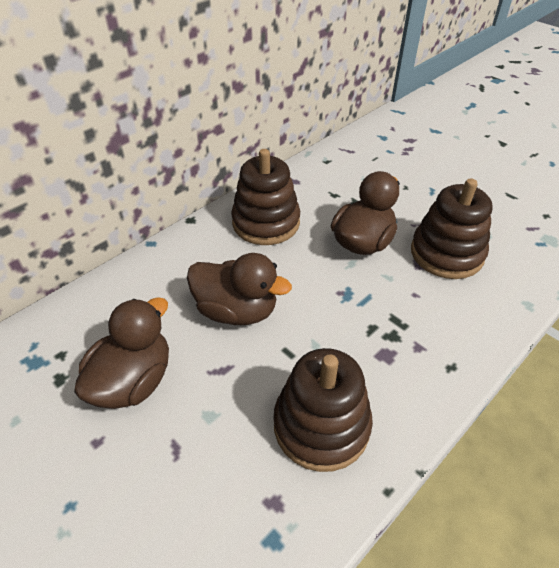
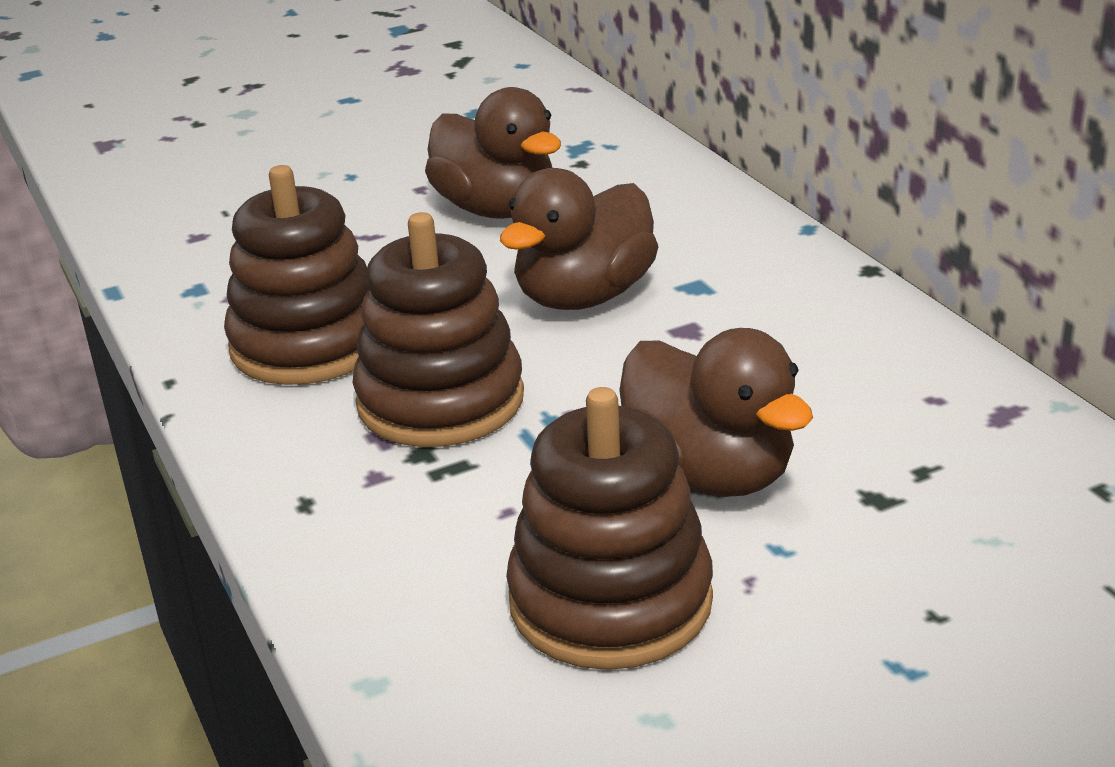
camera: 110 degrees right, 15 degrees down
(266, 222) = (830, 353): brown stacking toy -> brown stacking toy (440, 400)

